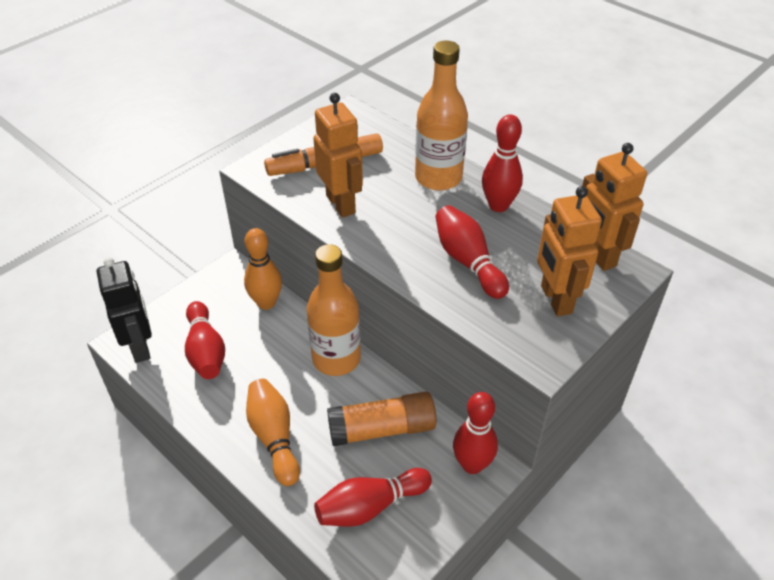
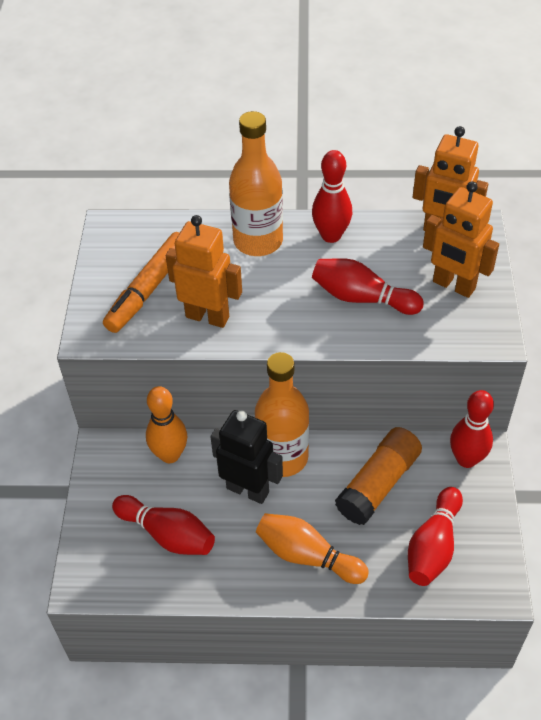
camera: 40 degrees left, 5 degrees up
(140, 347) = (104, 576): black robot -> black robot (248, 490)

